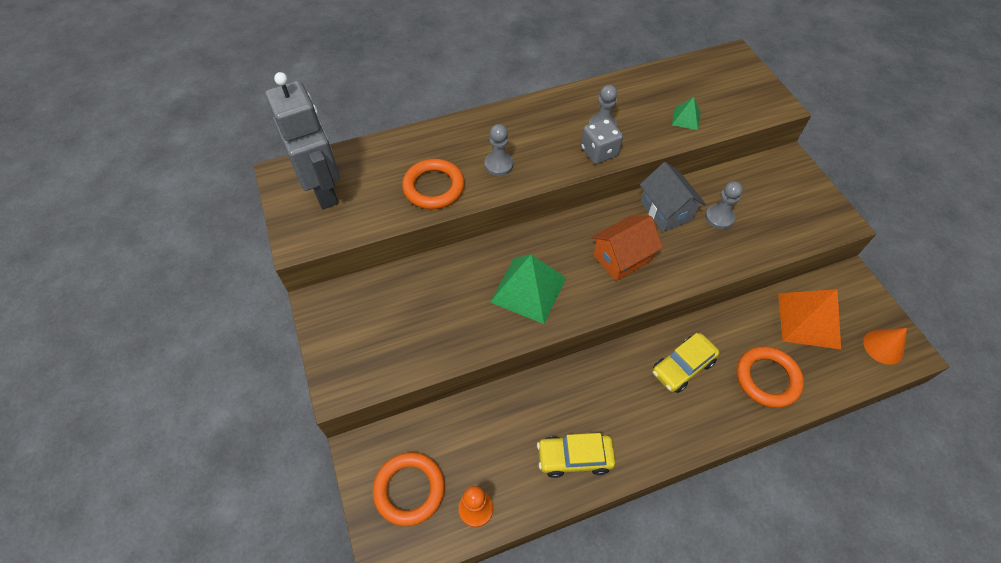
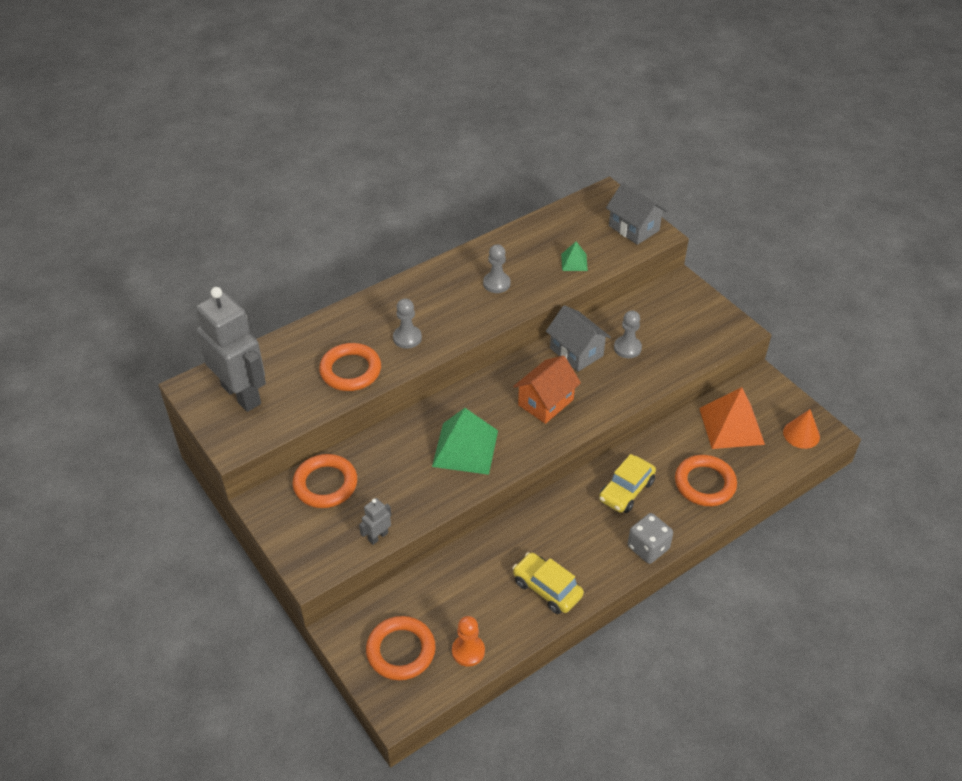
camera: 15 degrees left, 10 degrees down
(382, 297) = (325, 484): none -> orange ring
(415, 366) = (378, 536): none -> grey robot
(574, 458) = (547, 588): yellow car -> yellow car turned 60 degrees clockwise
(599, 152) = (500, 308): grey dice -> grey dice (648, 547)
(755, 95) = (634, 228): none -> grey house

